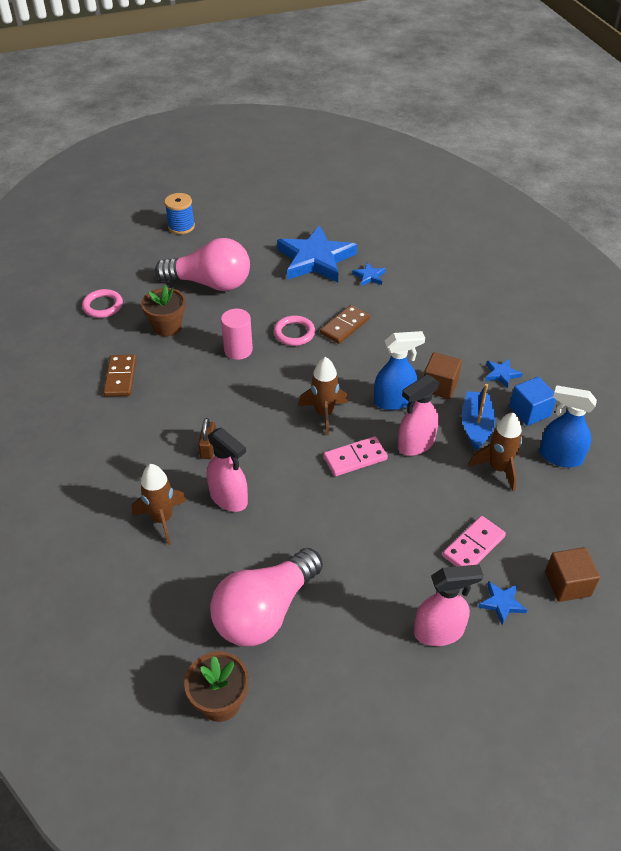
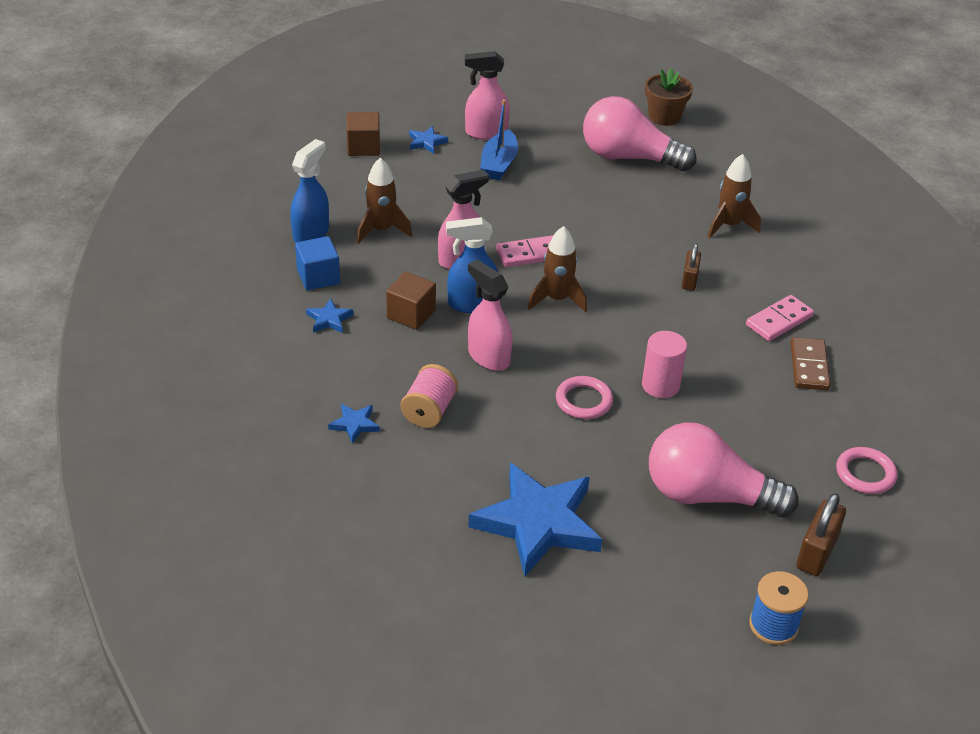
camera: 175 degrees left, 5 degrees down
(148, 260) = (816, 552): none -> brown padlock
(167, 326) = (762, 430): brown flower pot -> none
(229, 498) = (664, 235): pink spray bottle -> pink spray bottle (488, 357)
(265, 611) = (629, 157): pink light bulb -> pink light bulb turned 120 degrees counterclockwise
(344, 326) = (512, 403): brown domino -> none
(369, 276) = (458, 480): blue star -> blue star (354, 424)
(401, 315) = (429, 411): none -> pink spool
(473, 546) = (434, 177): pink domino -> pink domino (779, 320)
(476, 426) = (386, 269): blue boat -> blue boat (499, 164)
(560, 457) = (311, 233): blue spray bottle -> blue spray bottle turned 90 degrees counterclockwise

